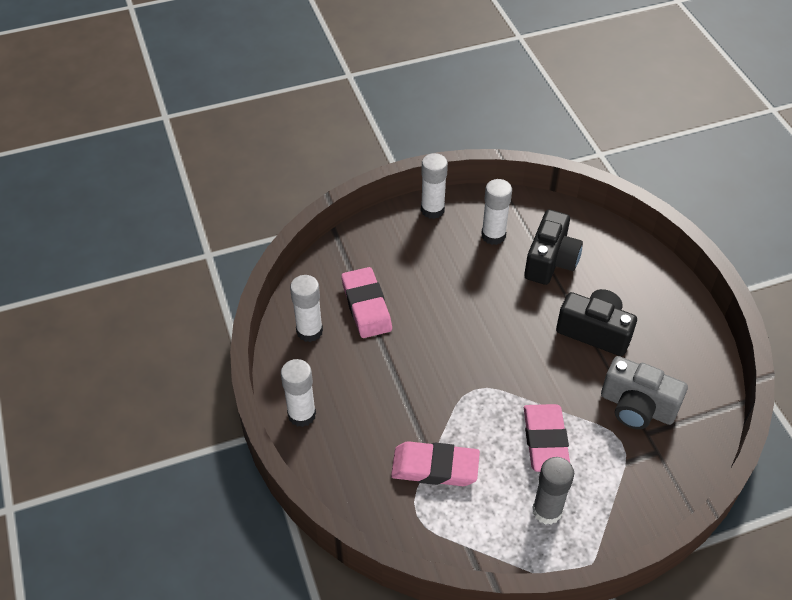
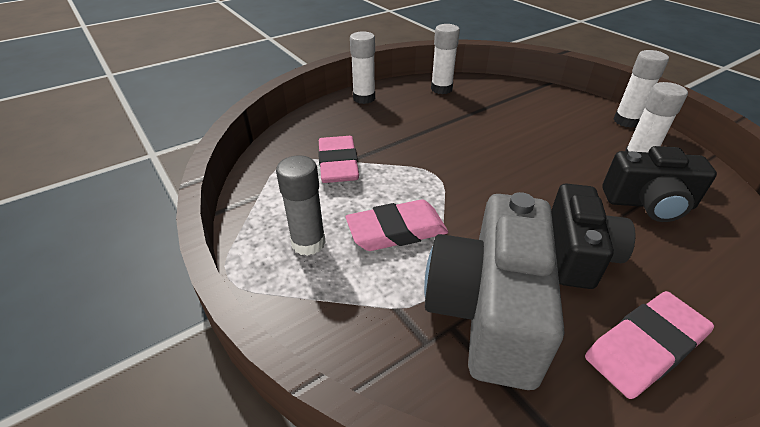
camera: 75 degrees right, 10 degrees down
(366, 306) = (485, 107): pink eraser -> pink eraser (644, 347)
(637, 407) = (488, 310): grey camera -> grey camera, size x1.51

